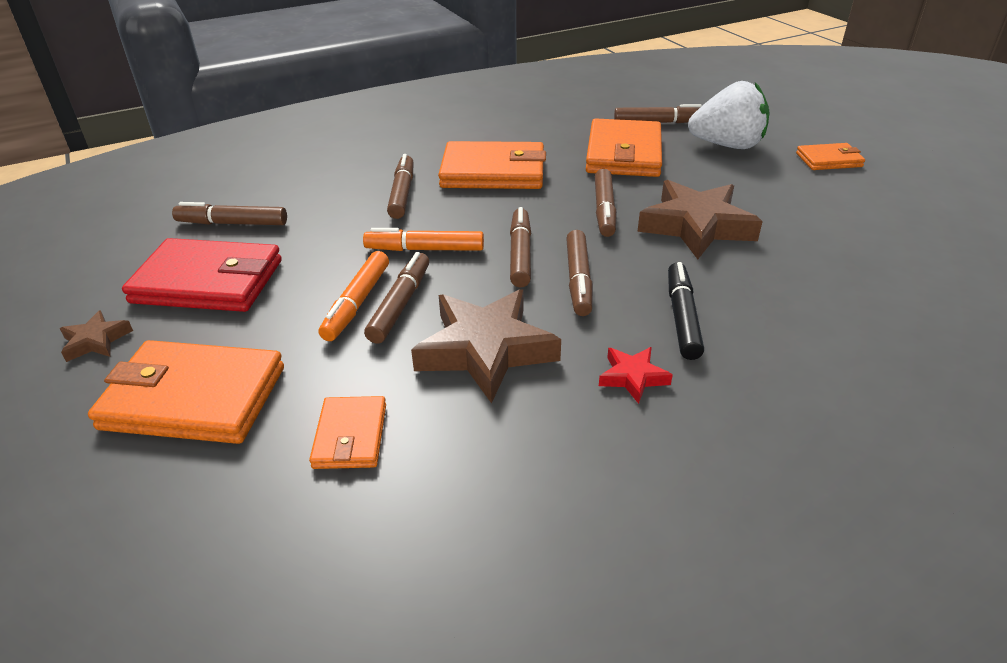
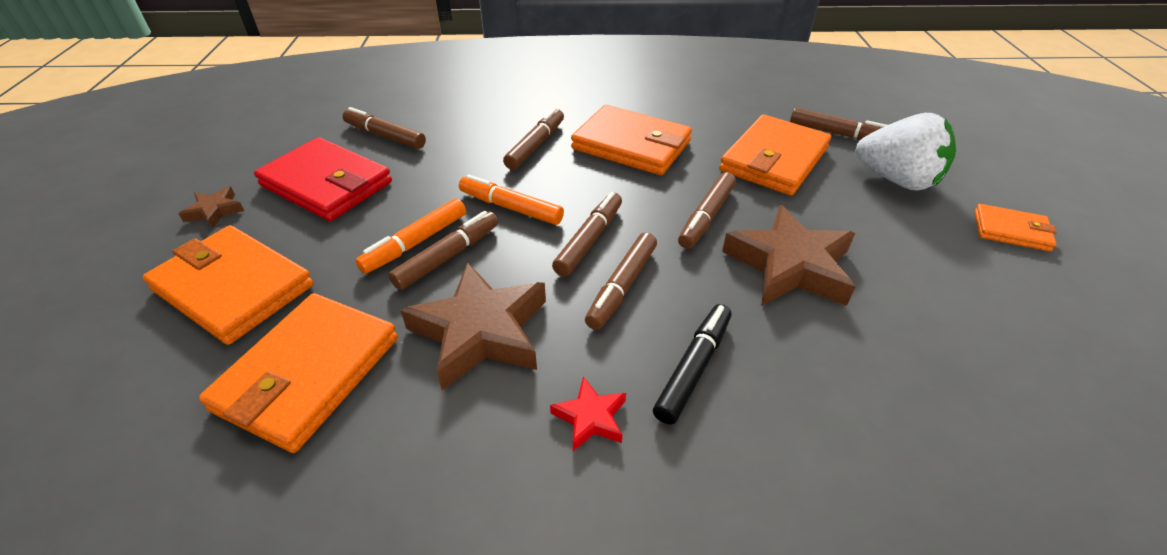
camera: 25 degrees right, 5 degrees up
(350, 436) = (308, 373): orange wallet -> orange wallet, size x1.86

